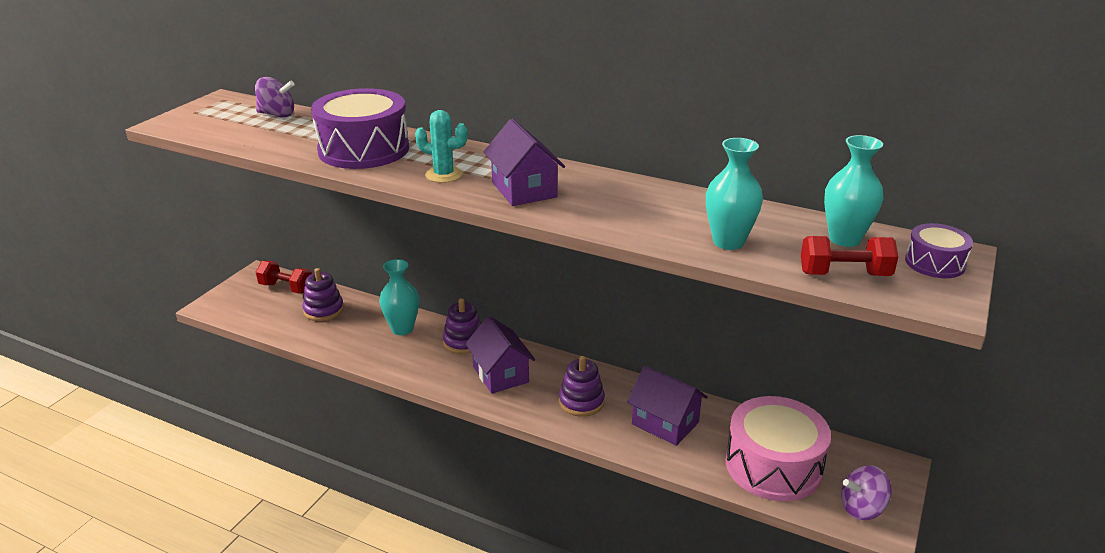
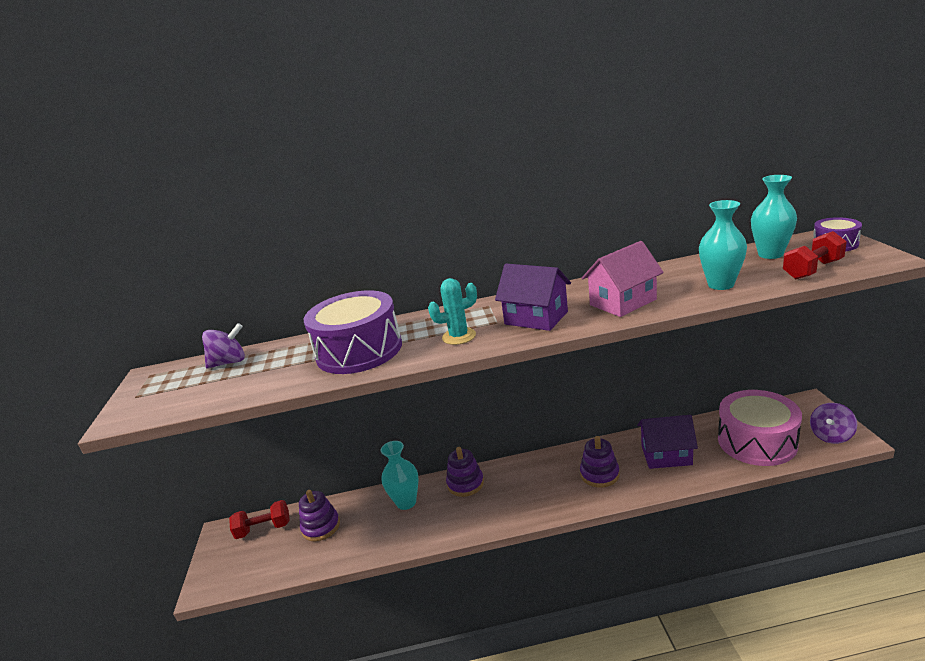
camera: 30 degrees left, 5 degrees down
(500, 374) = (522, 490): purple house -> none
(614, 213) = (622, 302): none -> pink house

